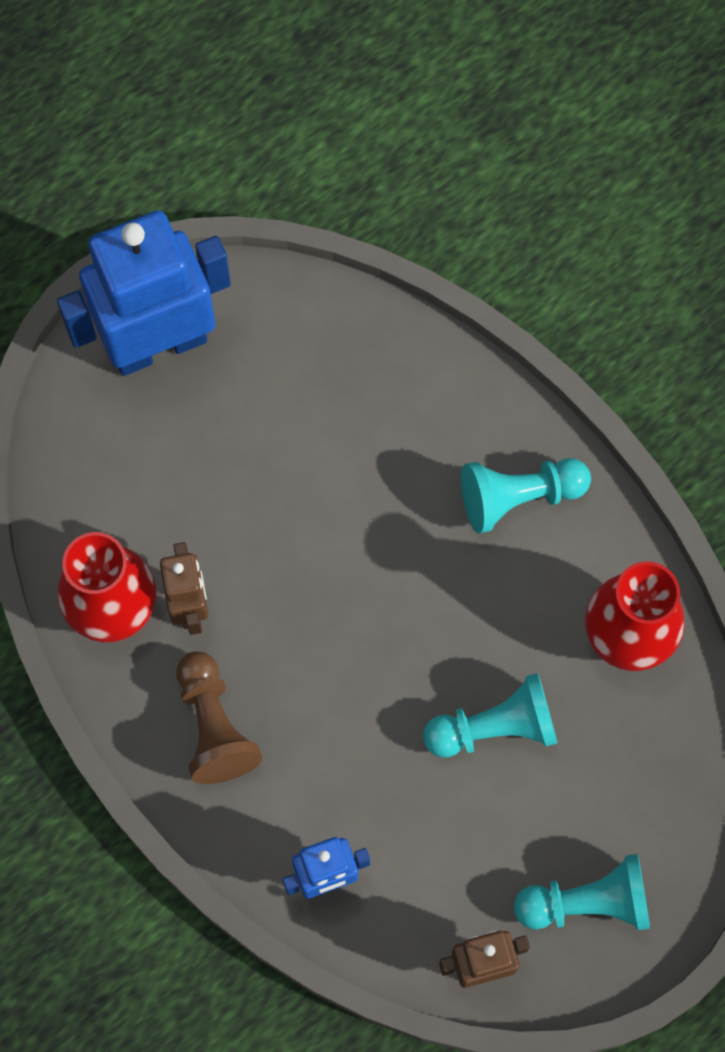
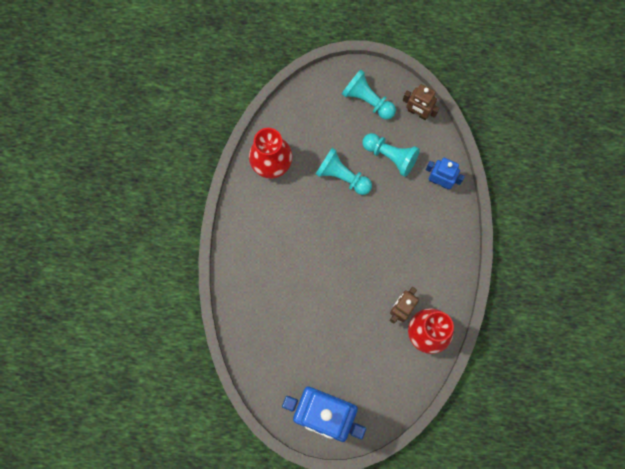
camera: 135 degrees left, 5 degrees up
(214, 726) = (430, 261): brown pawn -> none
(518, 497) = (259, 240): turquoise pawn -> turquoise pawn (390, 156)

